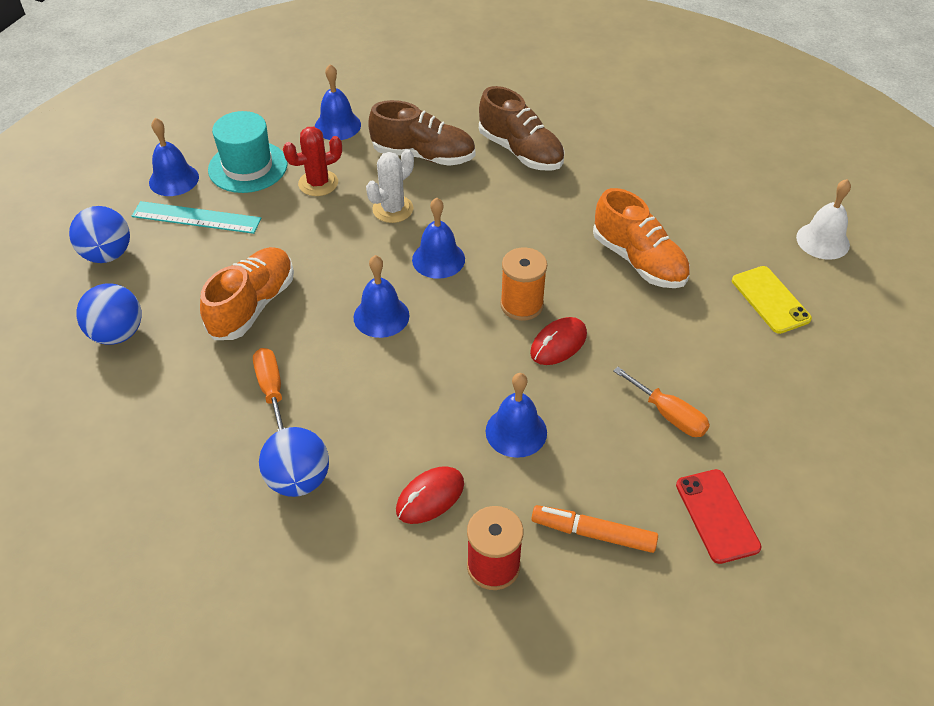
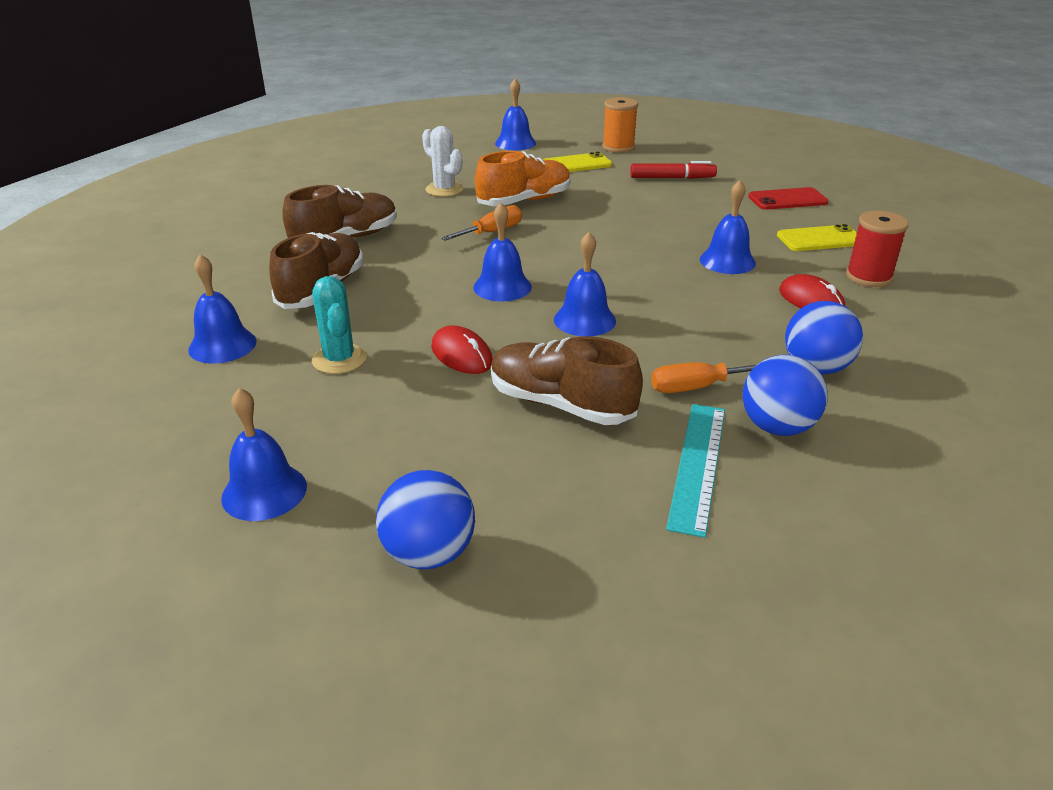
camera: 85 degrees left, 15 degrees down
(117, 334) = (608, 524): blue ball -> blue ball (777, 427)
(196, 217) = (370, 462): turquoise ruler -> turquoise ruler (698, 465)
(248, 167) = (272, 418): turquoise hat -> none
(253, 305) = (561, 404): orange shoe -> brown shoe
(318, 183) = (339, 359): red cactus -> turquoise cactus
(393, 209) = (411, 310): white cactus -> white cactus (444, 189)
(521, 305) = (574, 250): orange spool -> orange spool (618, 147)
(558, 344) = (623, 238): red mouse -> red mouse (461, 355)
(593, 533) = (820, 239): orange marker -> yellow phone
(669, 415) = (697, 205): orange screwdriver -> orange screwdriver (492, 232)
(755, 393) = (672, 178): none -> red marker
(822, 241) = (515, 143): white bell -> blue bell

